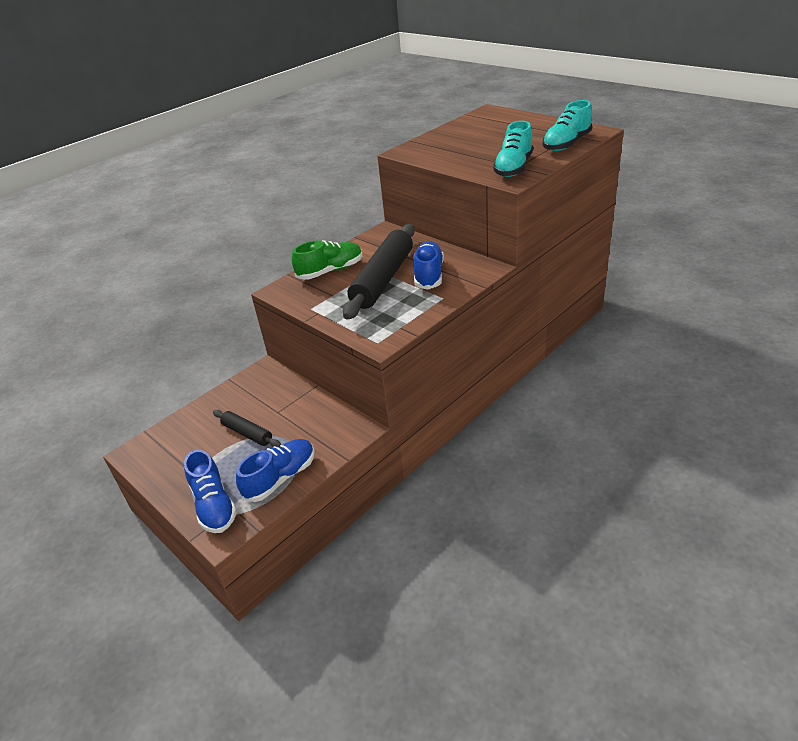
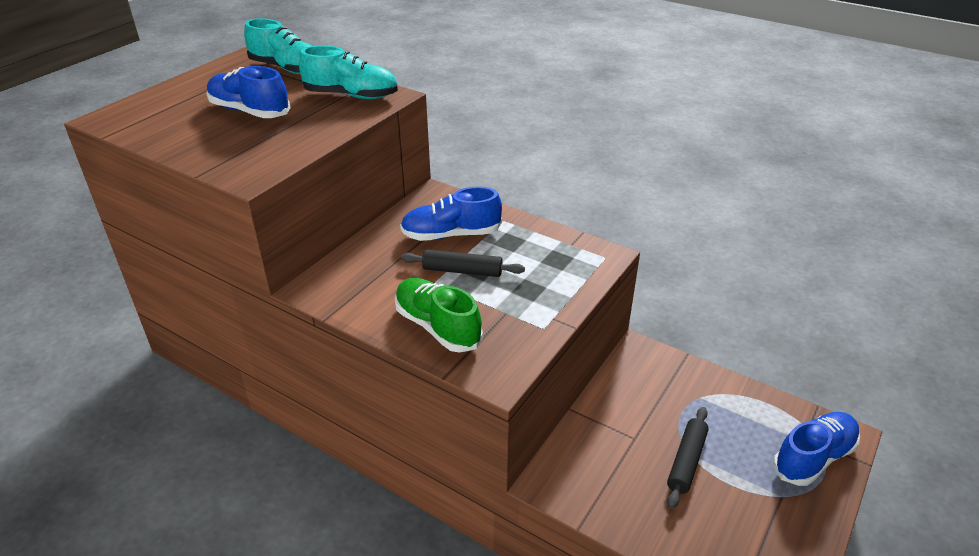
camera: 105 degrees left, 0 degrees up
(280, 478) = (742, 404): blue shoe -> blue shoe (249, 111)
(383, 279) = (462, 271): black rolling pin -> black rolling pin, size x0.51

